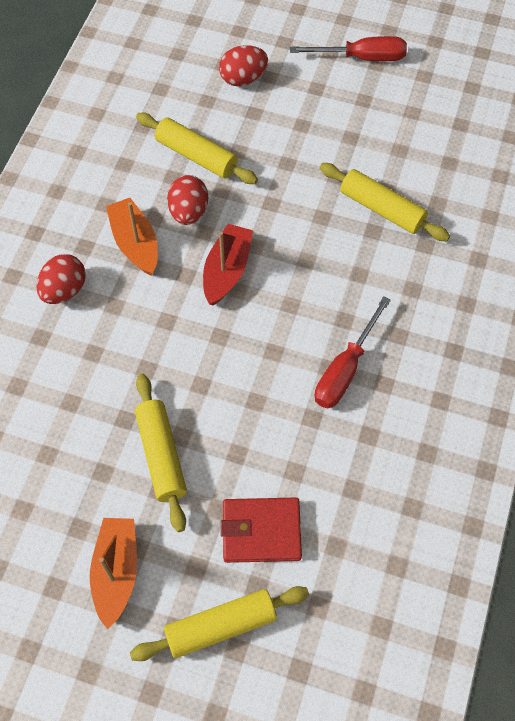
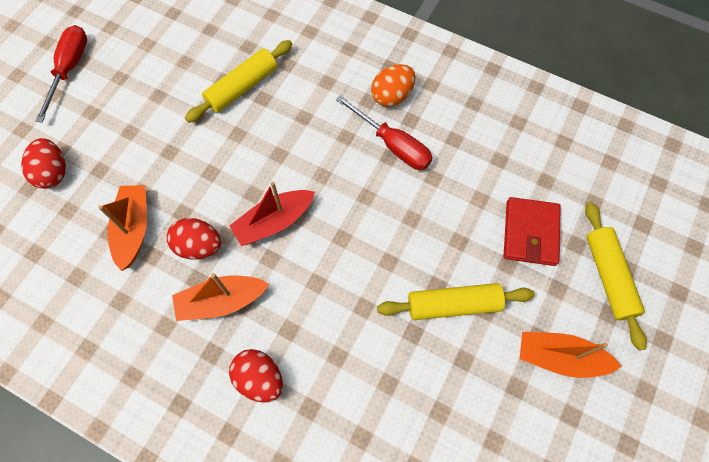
camera: 80 degrees left, 5 degrees up
(196, 156) = (133, 229): yellow rolling pin -> orange boat
(227, 271) = (274, 222): red boat -> red boat turned 60 degrees counterclockwise
(412, 359) = (392, 96): none -> orange egg

